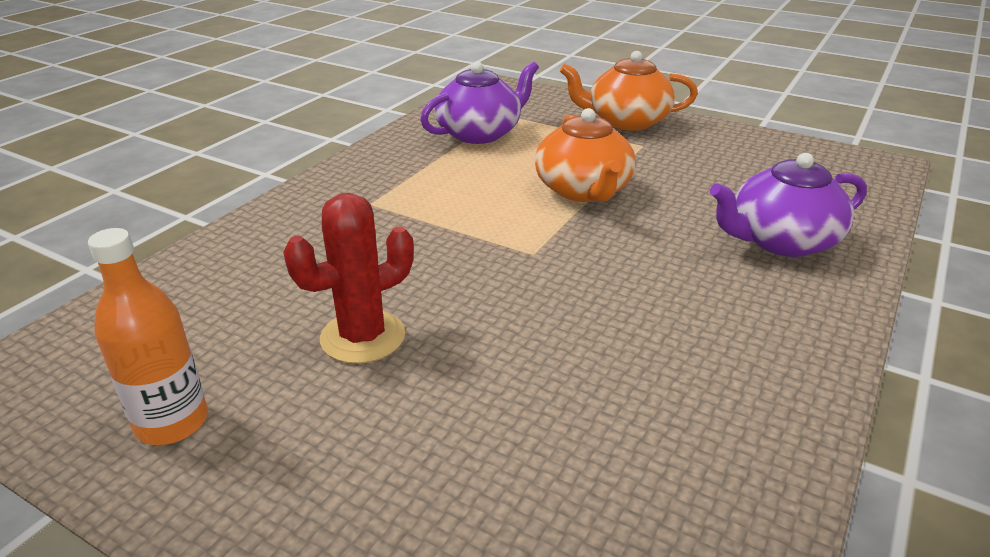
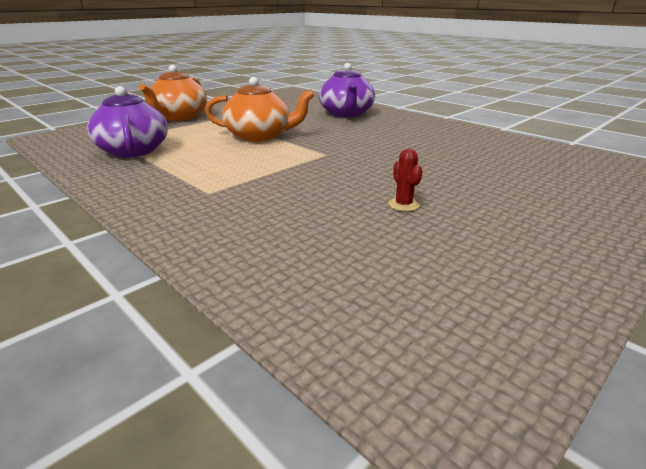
camera: 75 degrees left, 5 degrees down
(172, 422) = (505, 278): orange bottle -> none
(363, 337) = (403, 205): red cactus -> red cactus, size x0.50

